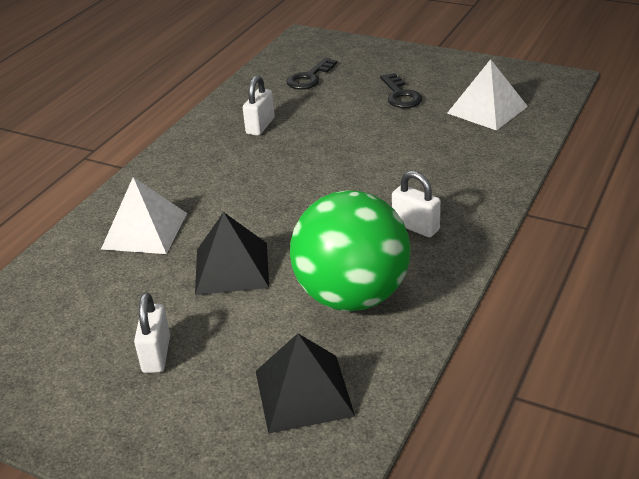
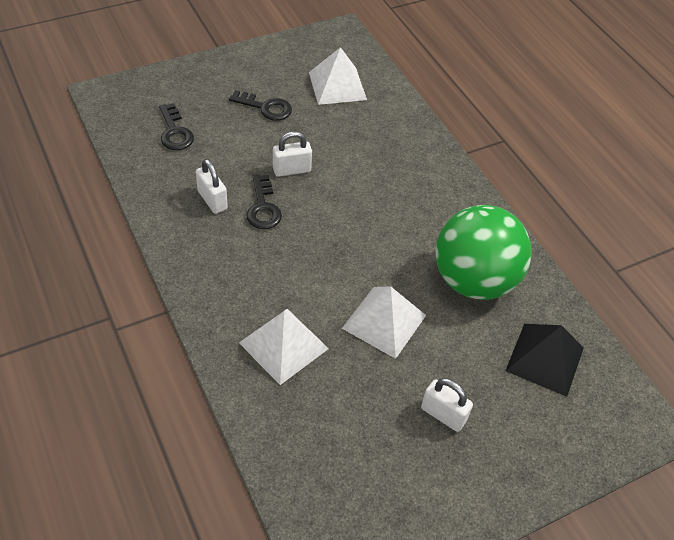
camera: 60 degrees left, 15 degrees up
(231, 268) = (384, 321): black pyramid -> white pyramid
(284, 149) = (263, 208): none -> black key
(415, 227) = (432, 206): white padlock -> white padlock (292, 170)

